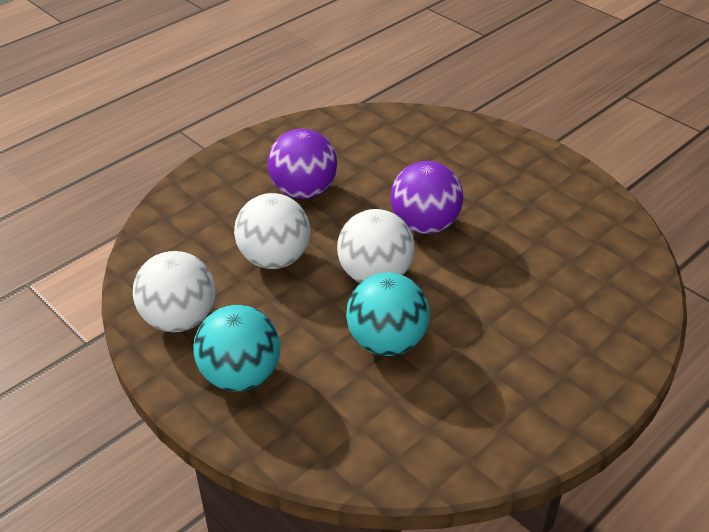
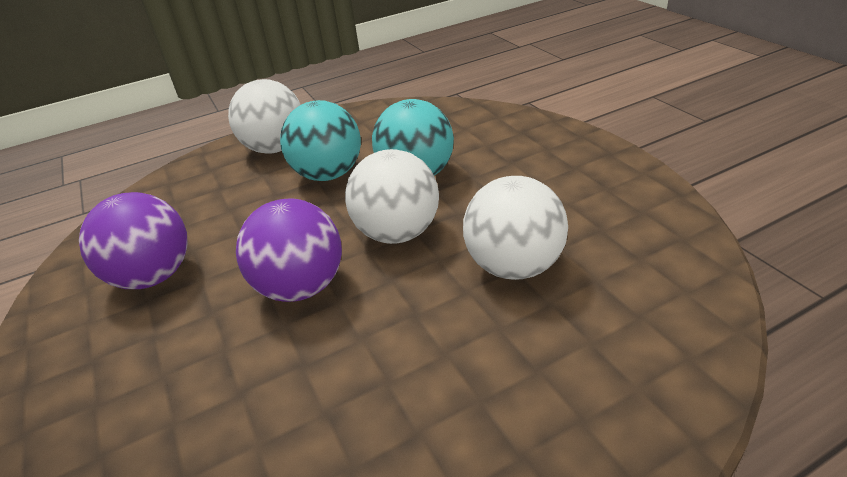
camera: 160 degrees left, 5 degrees down
(179, 319) = (632, 212): white ball -> white ball (275, 148)
(240, 375) = (561, 163): turquoise ball -> turquoise ball (328, 174)
(303, 191) = (447, 375): purple ball -> purple ball (153, 276)

